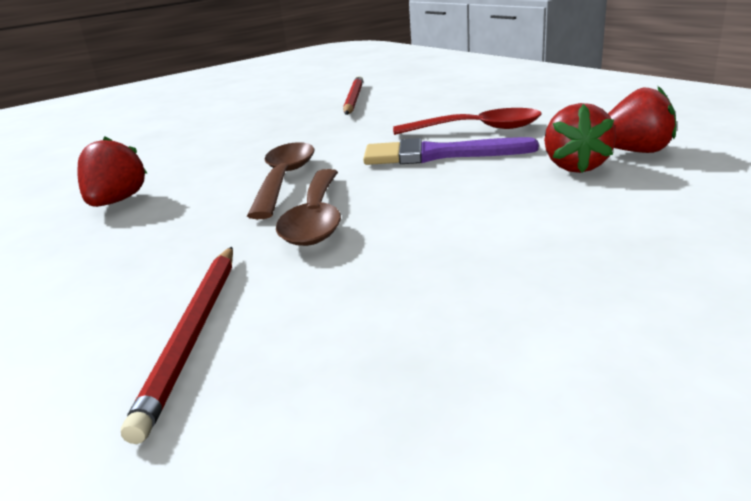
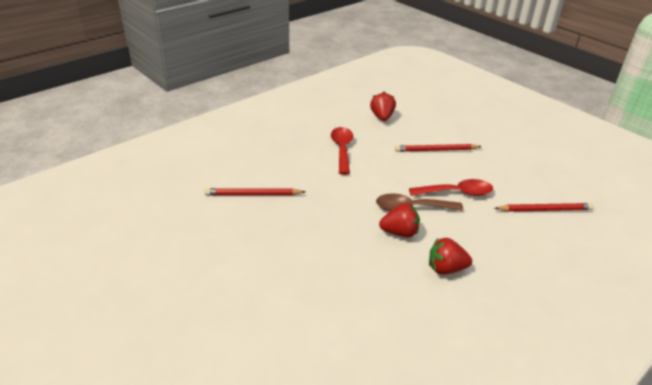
camera: 100 degrees left, 10 degrees up
(316, 218) = (456, 193): brown spoon -> red spoon
(438, 154) = (379, 162): purple brush -> none
(497, 203) = (436, 150): none -> red pencil
(575, 166) = (398, 131): red strawberry -> red strawberry (400, 233)

